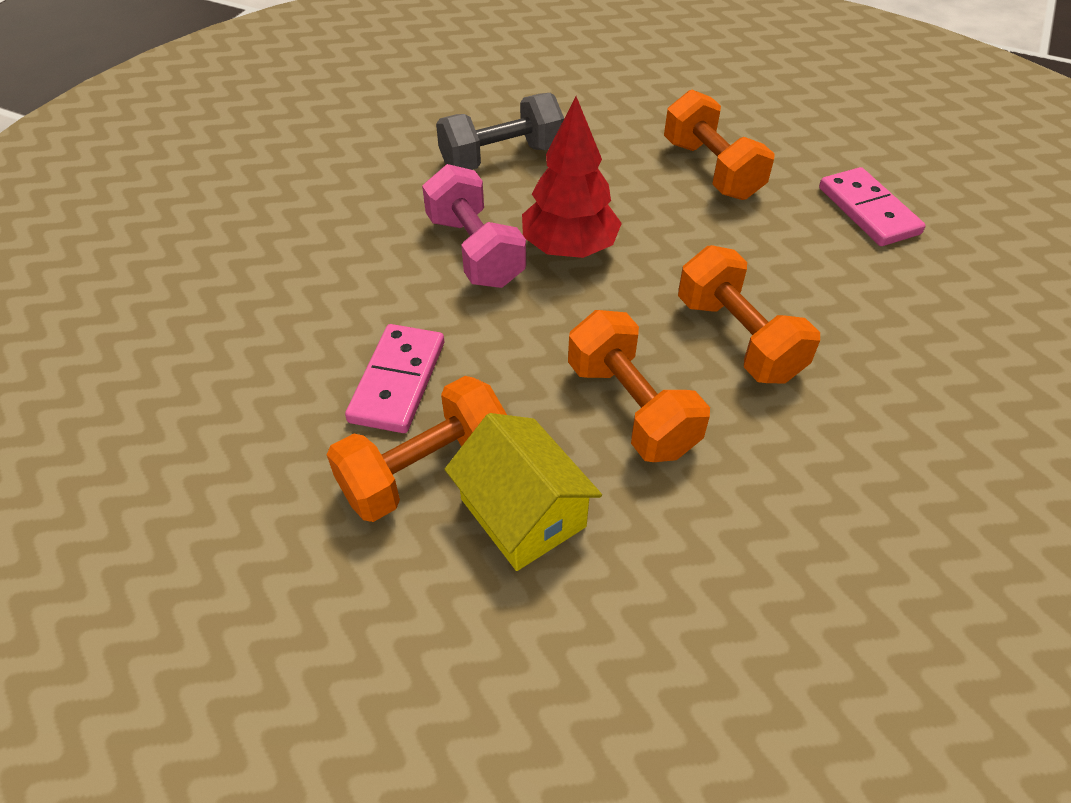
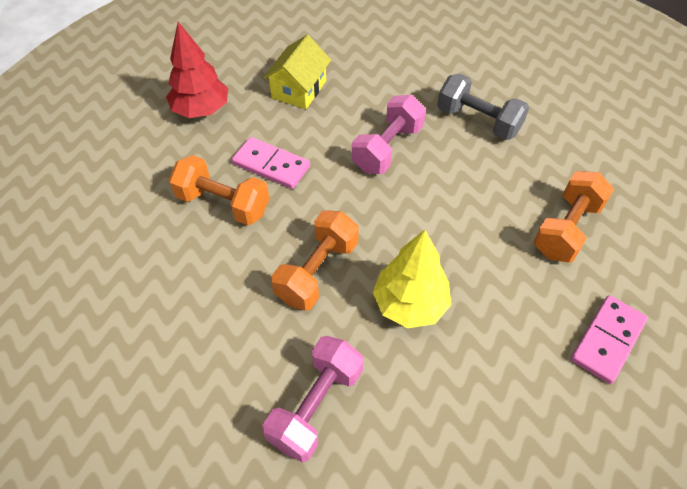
camera: 60 degrees right, 5 degrees up
(398, 381) = (271, 165): pink domino -> pink domino turned 45 degrees clockwise
(523, 513) = (219, 254): yellow house -> yellow house (299, 89)
(569, 248) = (424, 188): red tree -> red tree (201, 110)
(738, 339) = (410, 304): orange dumbbell -> yellow tree
(846, 497) = (316, 406): none -> pink dumbbell

